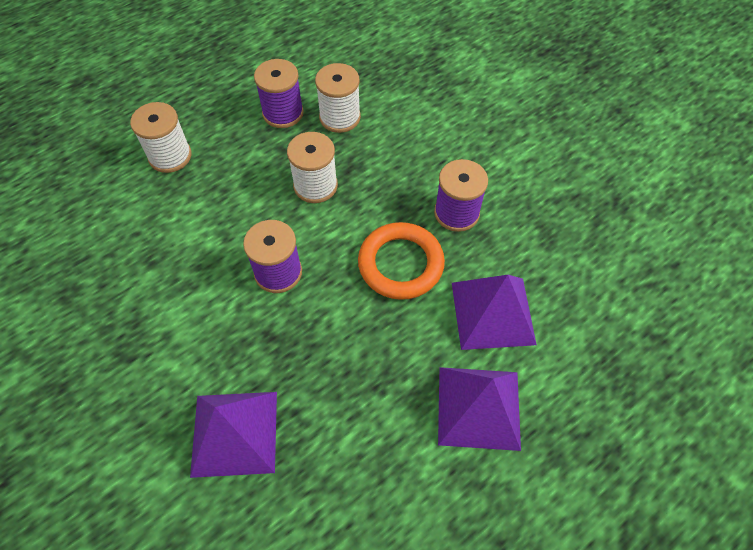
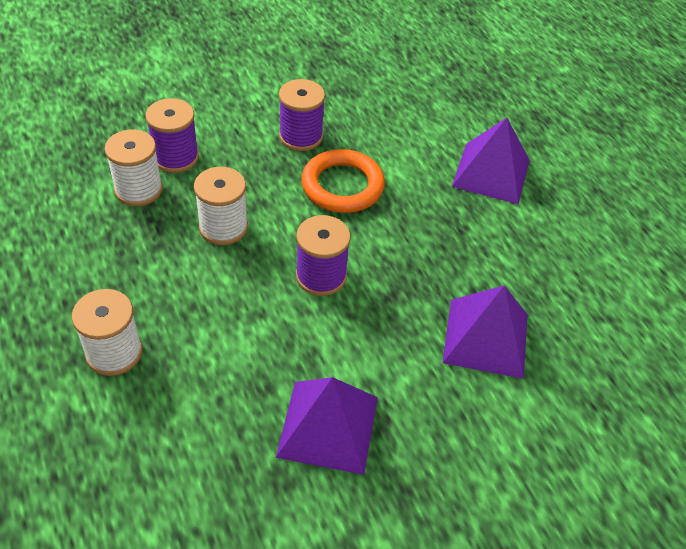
camera: 80 degrees left, 10 degrees down
(283, 113) = (104, 235): purple spool -> purple spool (176, 157)
(492, 313) = (410, 142): purple pyramid -> purple pyramid (328, 426)

